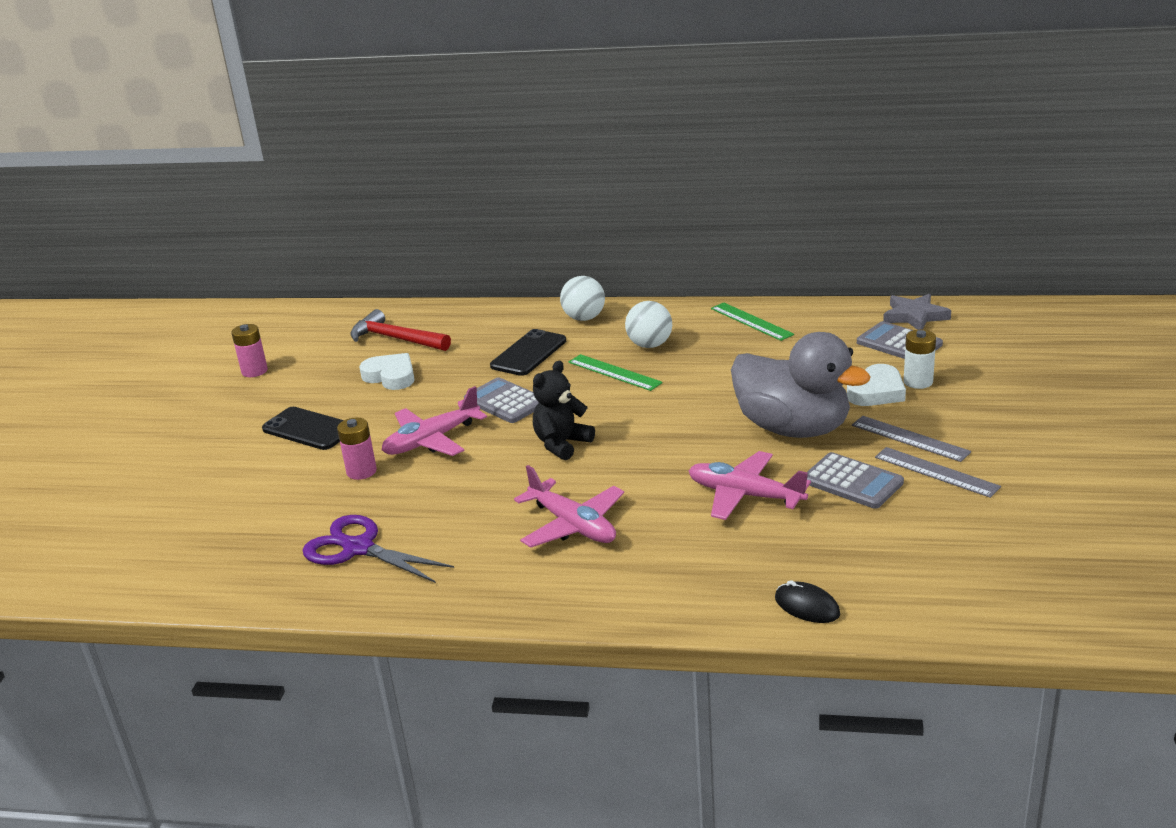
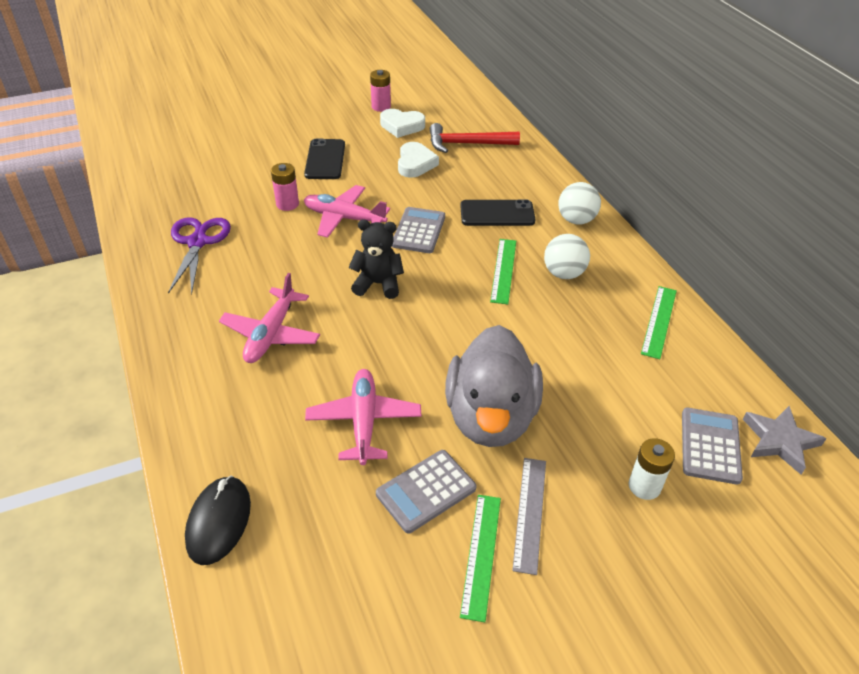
camera: 55 degrees right, 15 degrees up
(396, 339) = (467, 144): red hammer -> red hammer turned 90 degrees counterclockwise
(807, 606) = (219, 521): black mouse -> black mouse, size x1.50
(852, 482) = (426, 491): grey calculator -> grey calculator turned 45 degrees clockwise
(877, 392) = (600, 458): white heart -> white heart (402, 126)
(936, 472) = (481, 555): grey ruler -> green ruler

